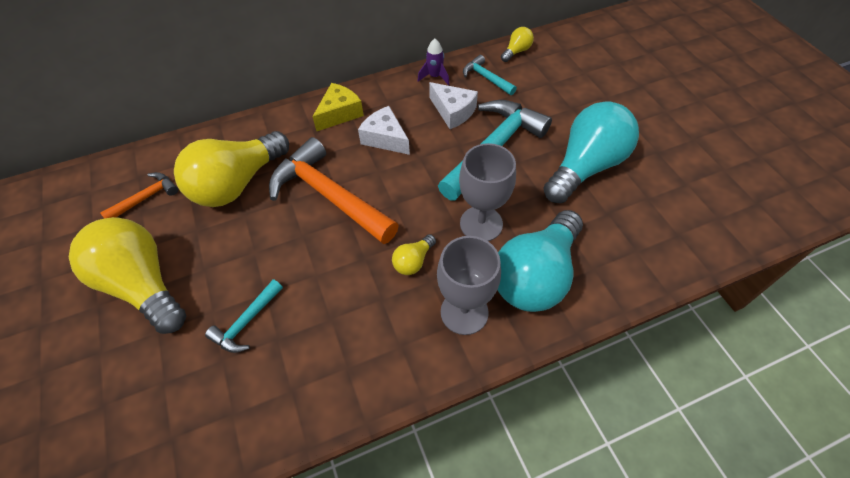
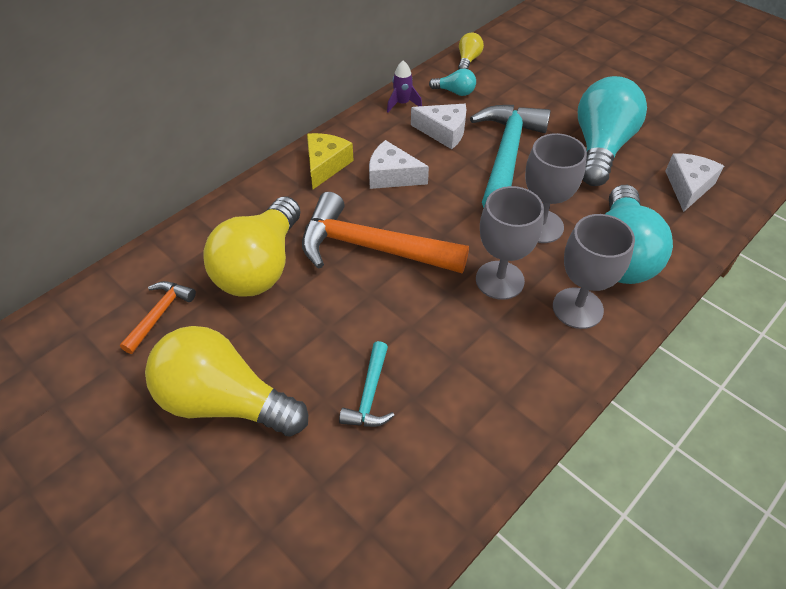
camera: 25 degrees left, 5 degrees down
(413, 261) = (499, 280): yellow light bulb -> grey goblet
(486, 78) = (455, 92): turquoise hammer -> turquoise light bulb
(647, 231) = (688, 187): none -> white cheese

